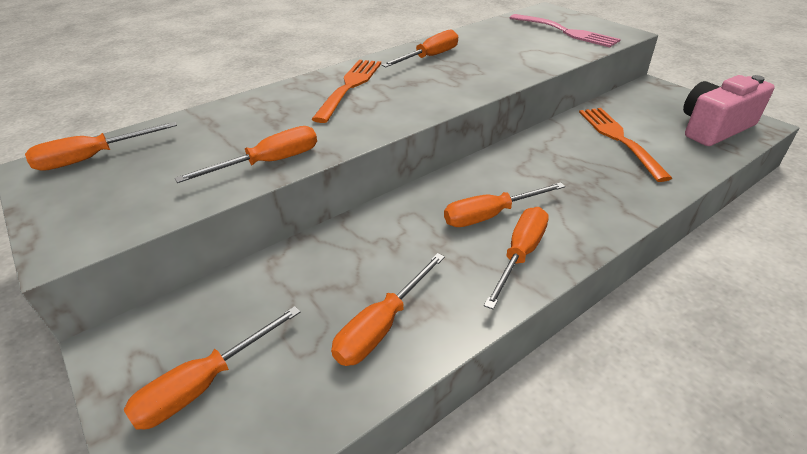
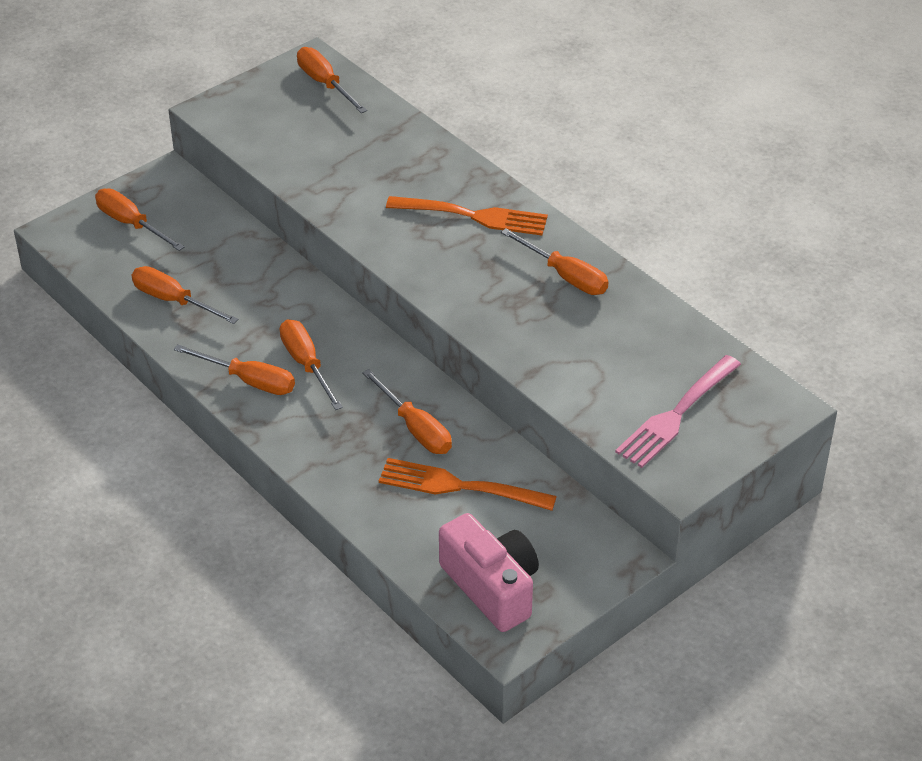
camera: 85 degrees right, 5 degrees up
(269, 163) = (314, 184): orange screwdriver -> orange screwdriver (415, 428)
(619, 139) = (459, 486): orange fork -> orange fork turned 150 degrees counterclockwise

